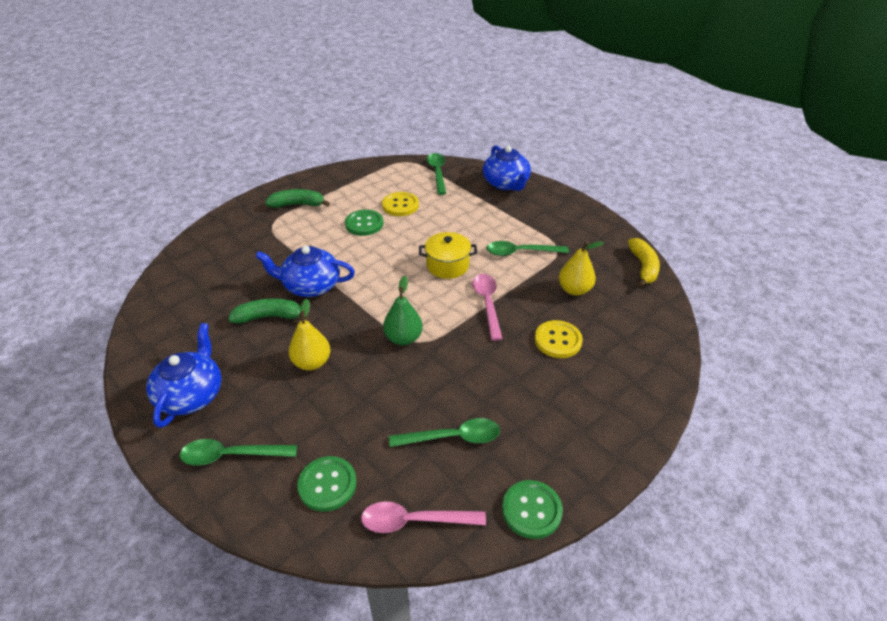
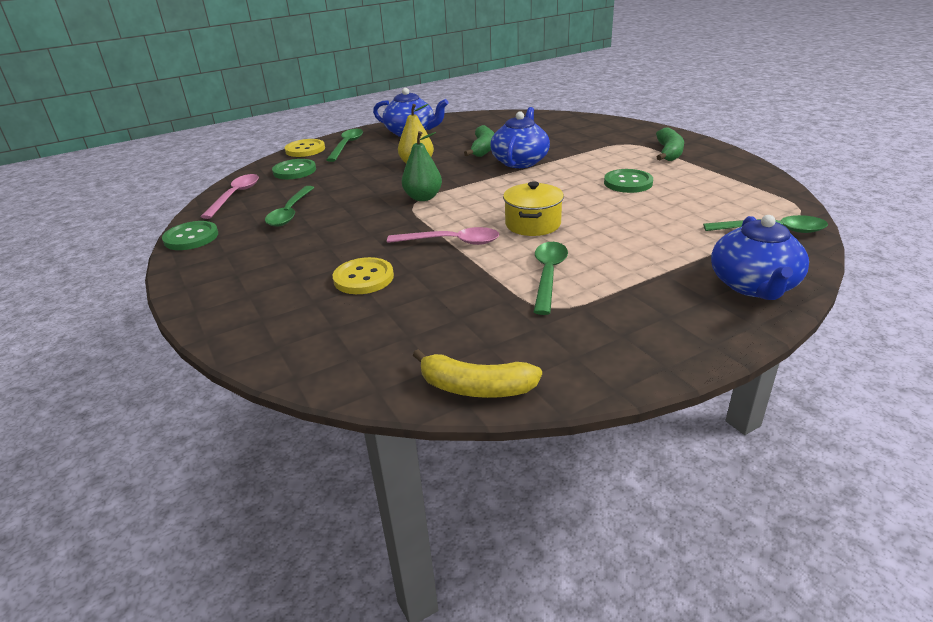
camera: 105 degrees right, 10 degrees down
(400, 205) = (672, 202): yellow button -> yellow button (305, 150)
(506, 183) = (753, 285): blue teapot -> blue teapot turned 75 degrees counterclockwise
(574, 290) = (448, 306): yellow pear -> none

